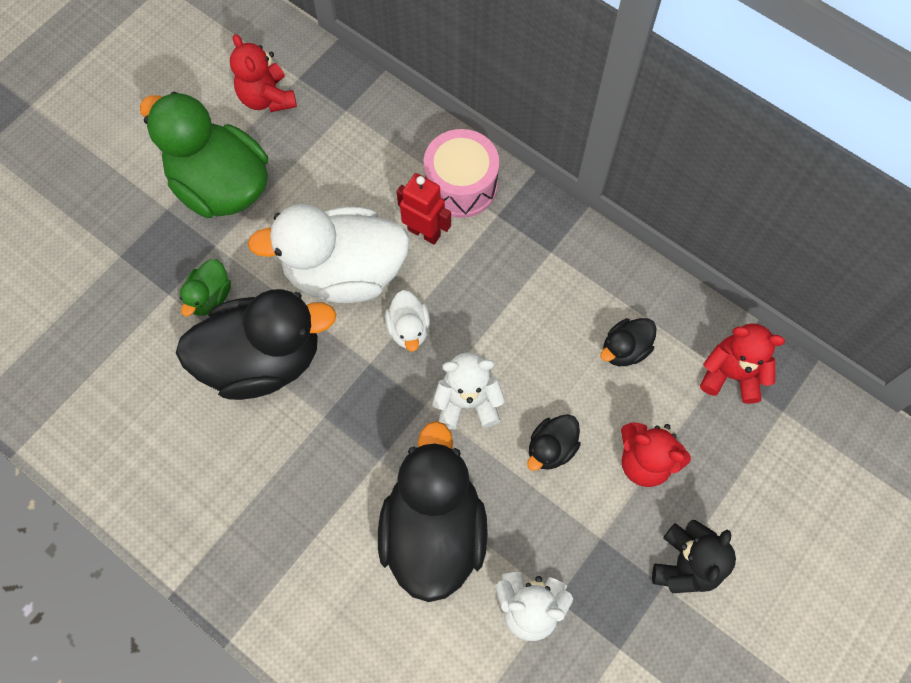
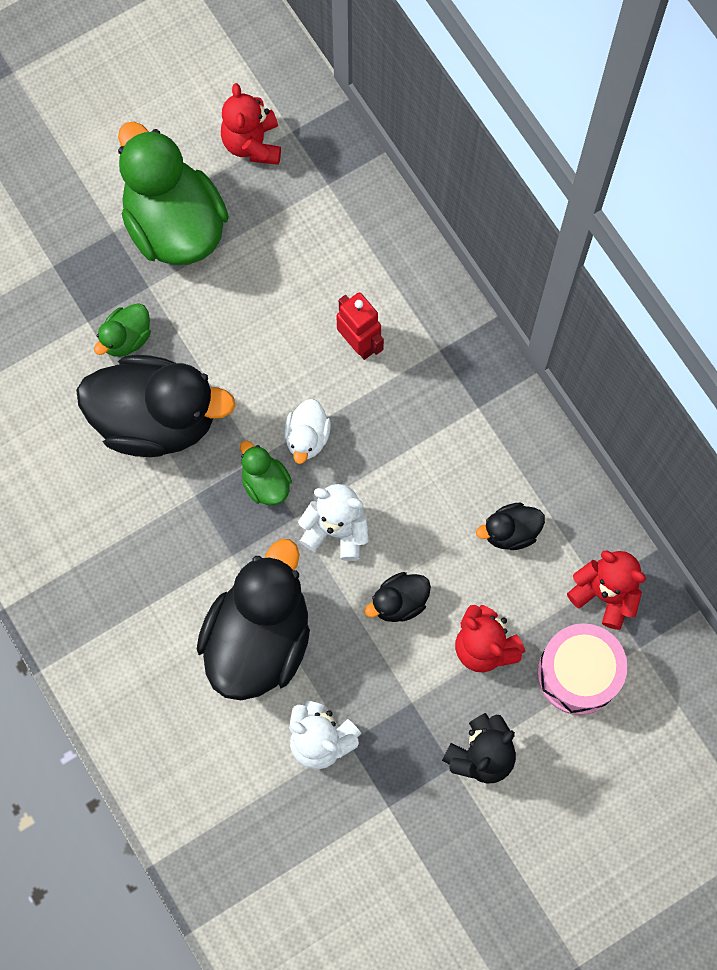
camera: 20 degrees right, 5 degrees up
(345, 272) = (265, 358): white duck -> none
(386, 383) = (265, 483): none -> green duck
(461, 185) = (415, 306): pink drum -> pink drum (578, 673)

